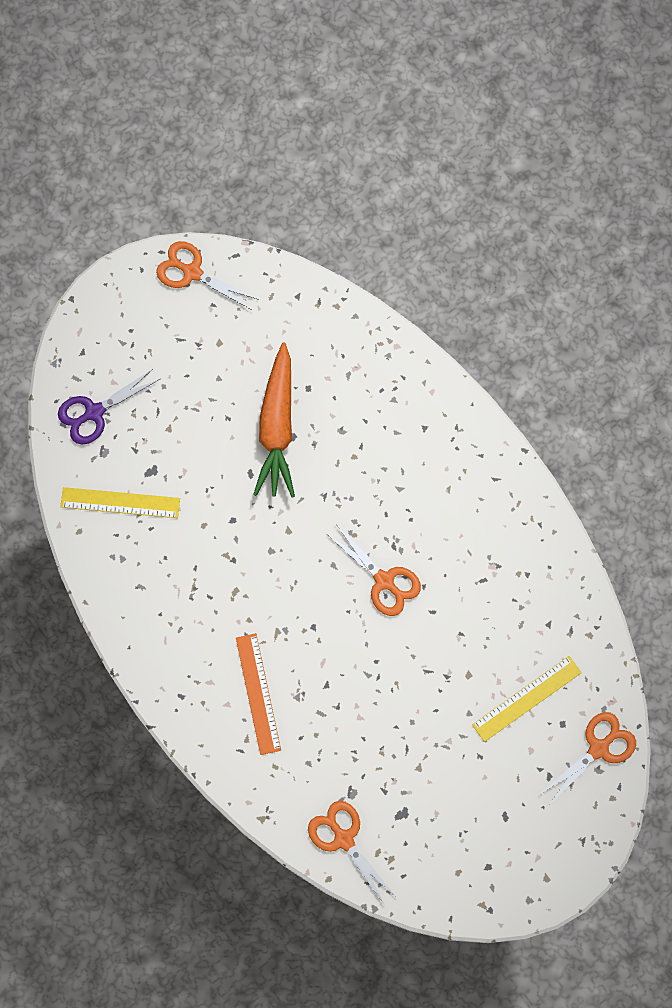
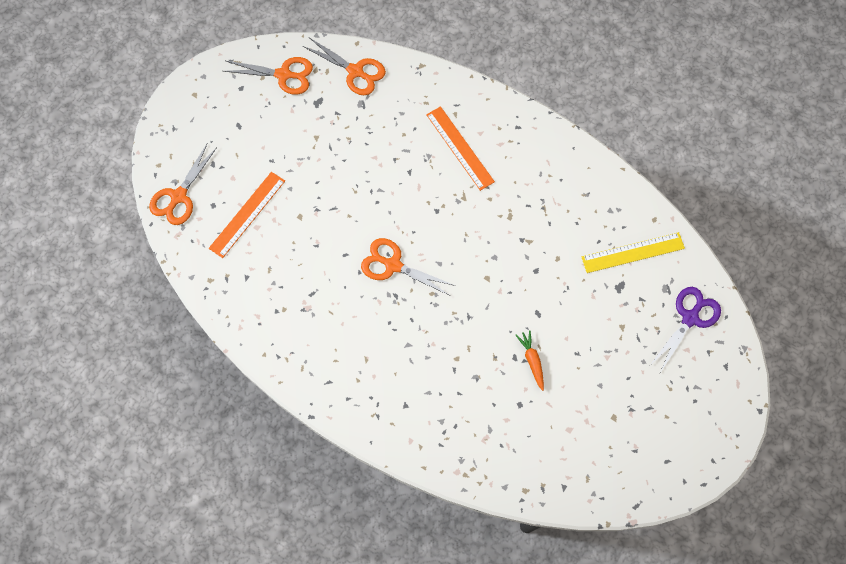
camera: 160 degrees right, 5 degrees down
(192, 272) = (667, 475): orange scissors -> orange scissors (283, 75)
(277, 426) = (532, 361): orange carrot -> orange carrot, size x0.43
(526, 698) = (247, 214): yellow ruler -> orange ruler

